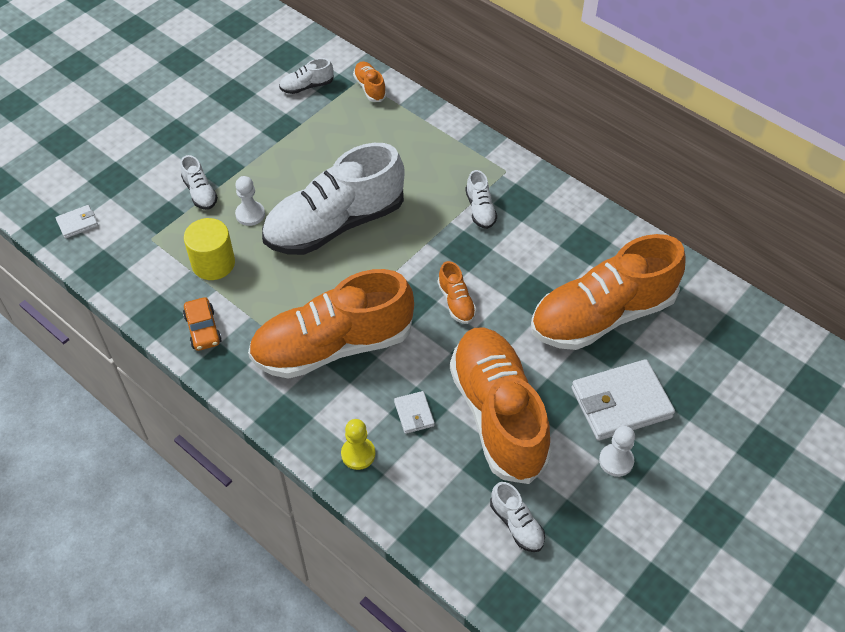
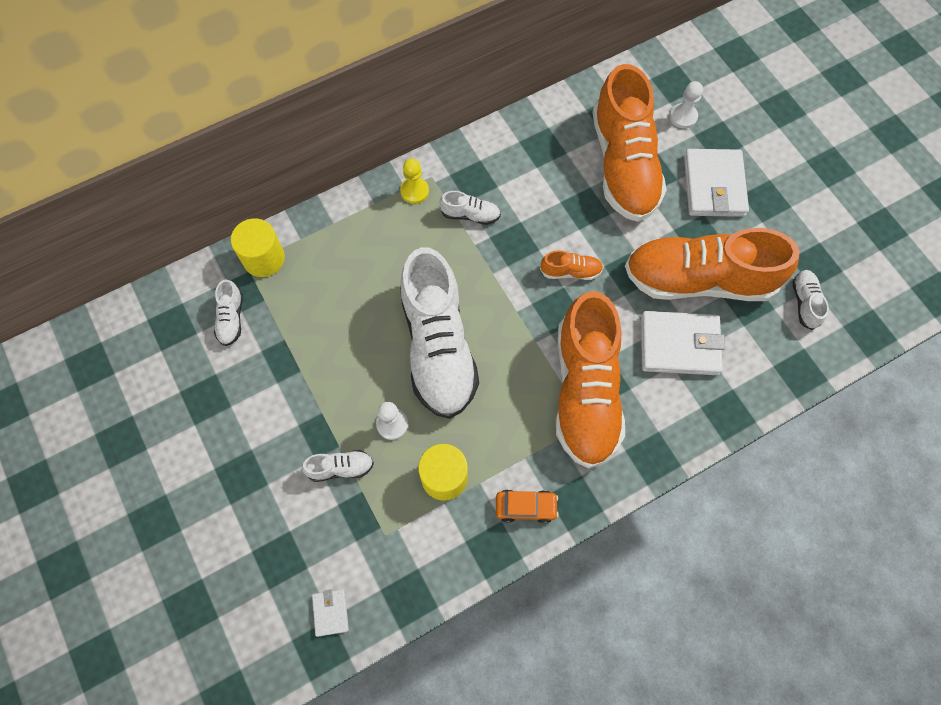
camera: 70 degrees left, 15 degrees up
(358, 454) = (707, 404): yellow pawn -> yellow pawn (414, 191)
(370, 88) = (264, 258): orange shoe -> yellow cylinder
(414, 414) = (679, 345): white wallet -> white wallet, size x2.12
(516, 524) = (804, 302): white shoe -> white shoe turned 75 degrees counterclockwise
(616, 461) = (766, 210): white pawn -> white pawn (683, 117)

